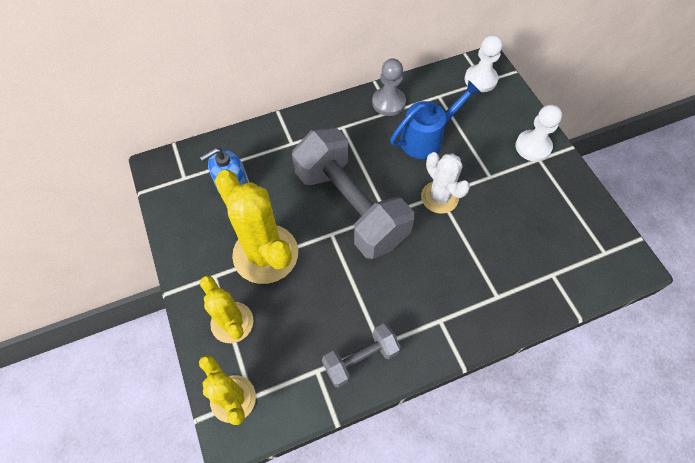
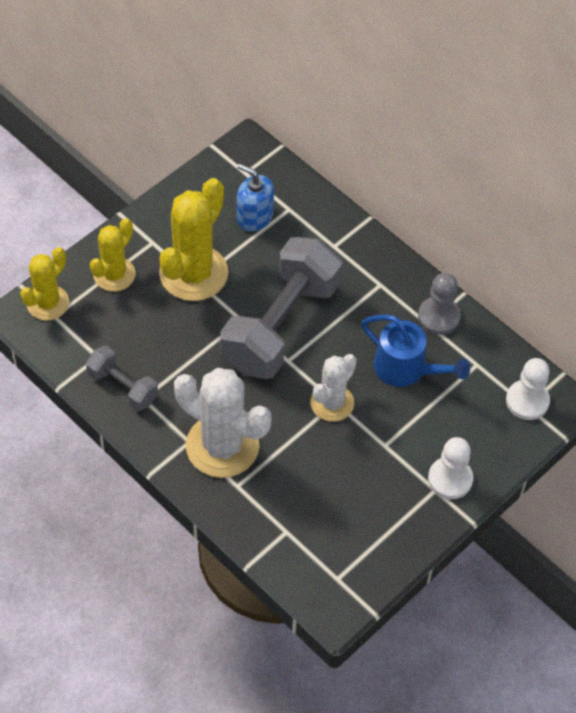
camera: 65 degrees right, 5 degrees down
(454, 294) = (222, 446): none -> white cactus

